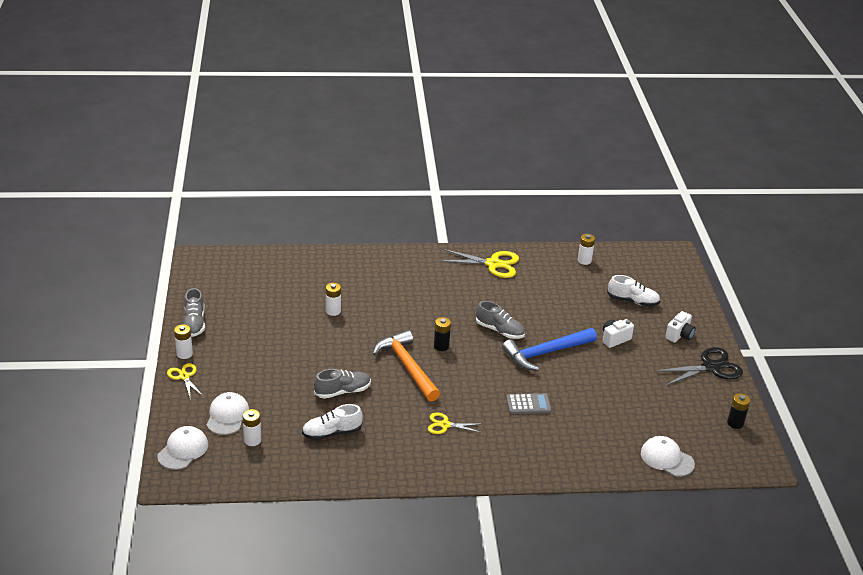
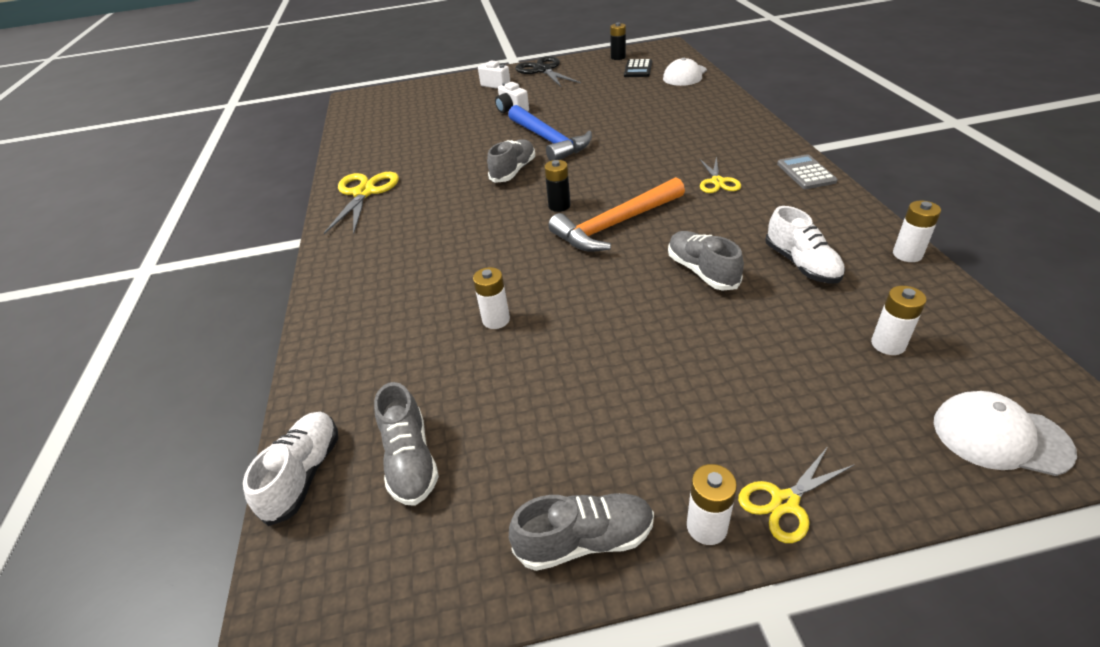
camera: 90 degrees left, 5 degrees up
(227, 416) = (853, 393): white cap -> none
(253, 283) = (410, 460): none -> grey shoe
(528, 404) = (646, 139): grey calculator -> grey calculator (806, 173)
(584, 260) = (362, 138): white battery -> white battery (907, 254)
(632, 301) = (442, 108): white shoe -> white shoe (304, 474)
(695, 430) = (638, 69): none -> black calculator

